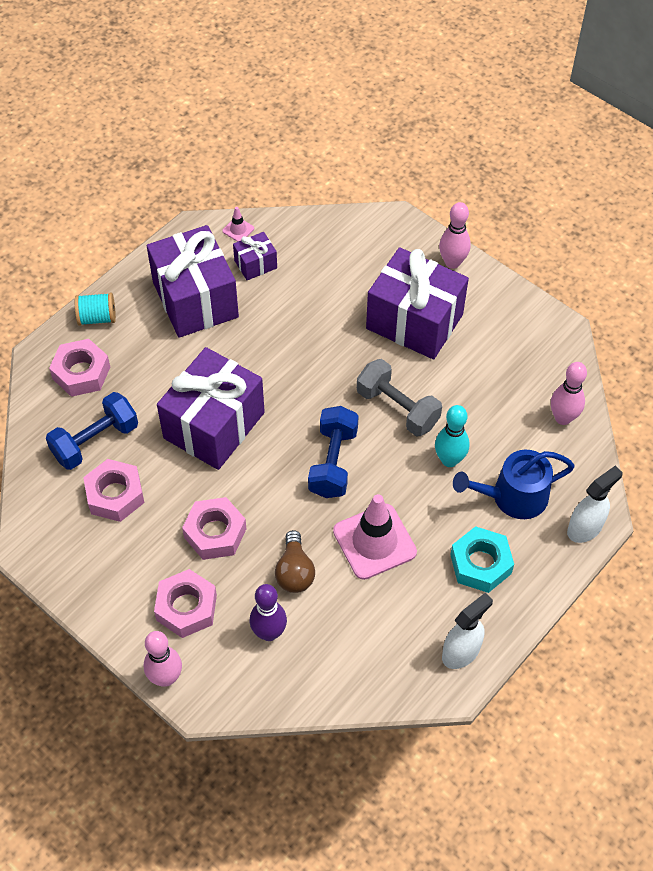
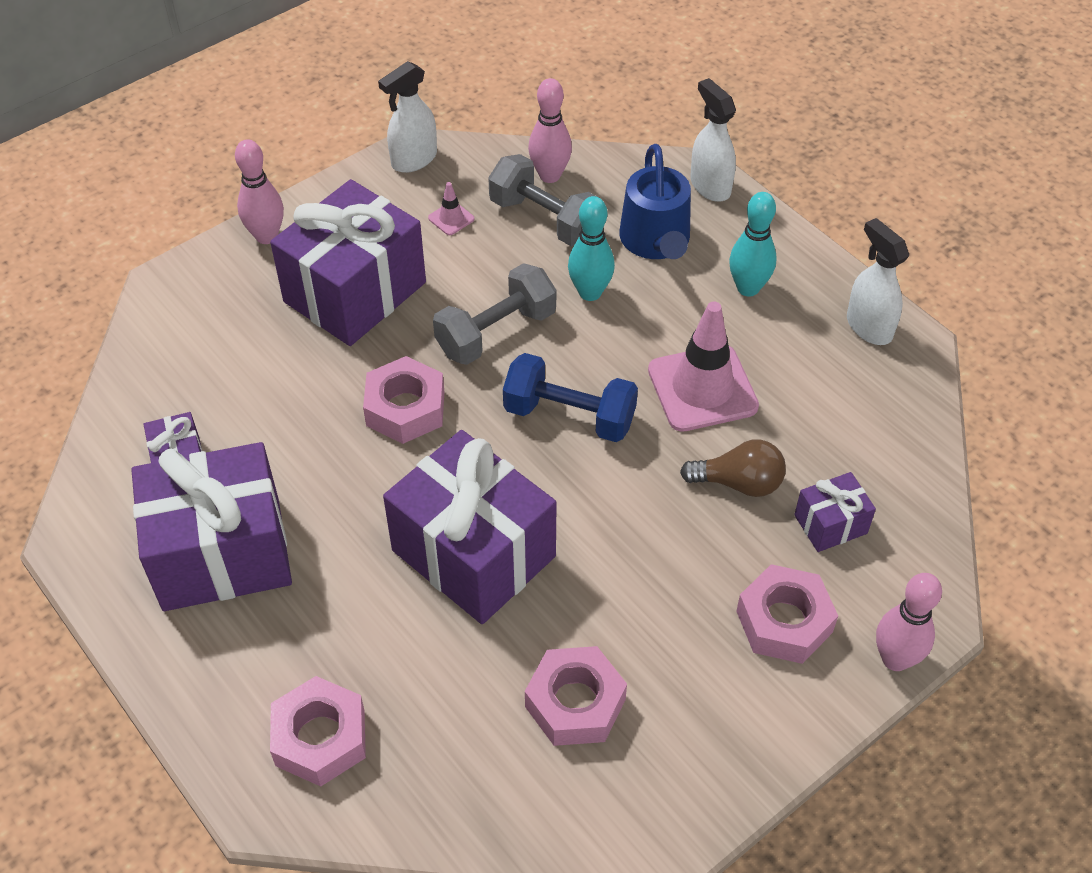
camera: 80 degrees left, 5 degrees down
(95, 441) = (466, 725): blue dumbbell -> none
(97, 318) = (209, 704): turquoise spool -> none
(215, 533) = (664, 572): pink nut -> pink nut (405, 408)
(238, 230) = (99, 479): pink traffic cone -> pink traffic cone (451, 218)
(269, 633) = (830, 524): purple bowling pin -> purple gift
(480, 564) = (748, 288): turquoise nut -> turquoise bowling pin
(515, 421) = (545, 219): none -> grey dumbbell
(552, 330) = (413, 160): none -> white spray bottle

